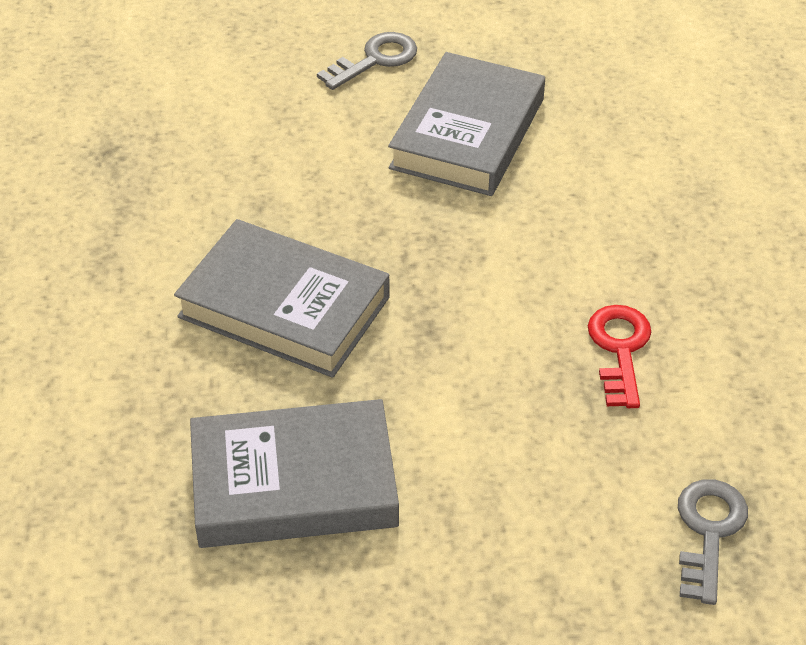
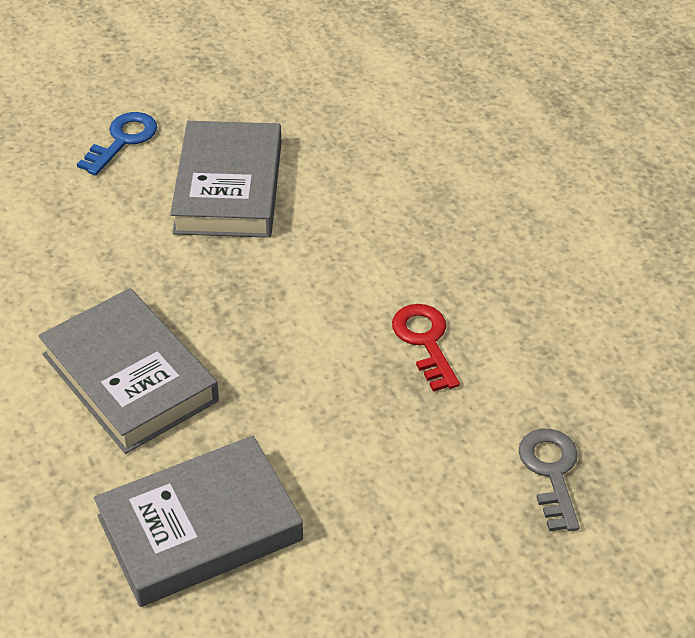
camera: 20 degrees left, 0 degrees up
(284, 307) = (130, 377): grey book -> grey book turned 45 degrees clockwise
(375, 60) = (123, 140): grey key -> blue key

